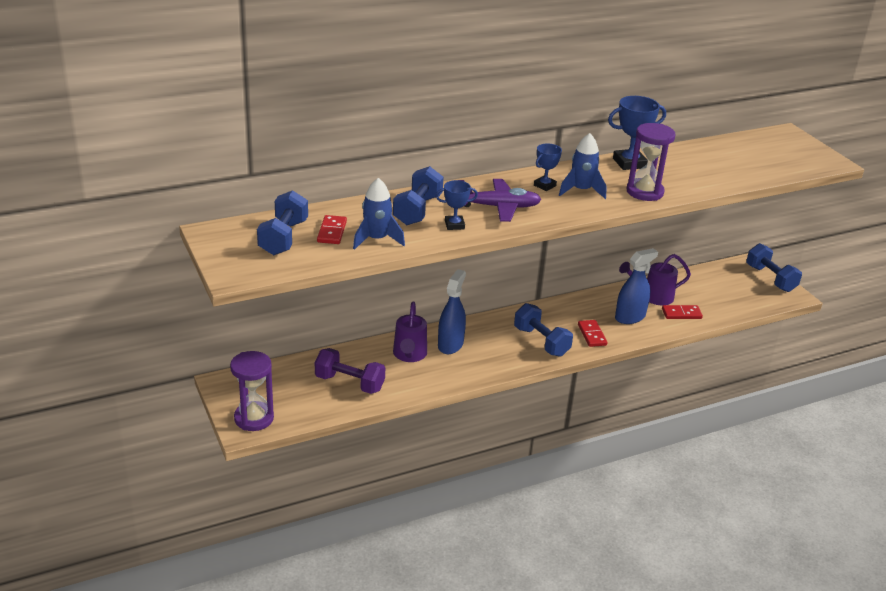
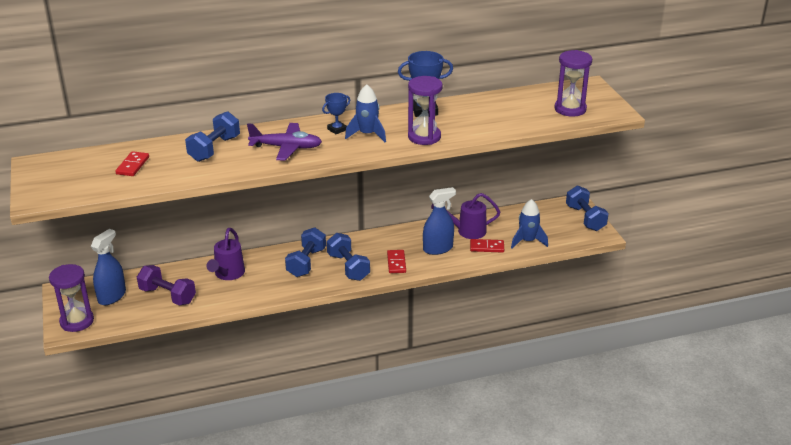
camera: 10 degrees right, 0 degrees up
(283, 238) = (90, 170): blue dumbbell -> blue dumbbell (306, 262)
(376, 239) = (167, 173): blue rocket -> blue rocket (527, 241)
(450, 344) = (267, 266): blue spray bottle -> blue spray bottle (112, 296)
(454, 225) = (239, 162): blue trophy -> none
(782, 159) = (570, 109): none -> purple hourglass

